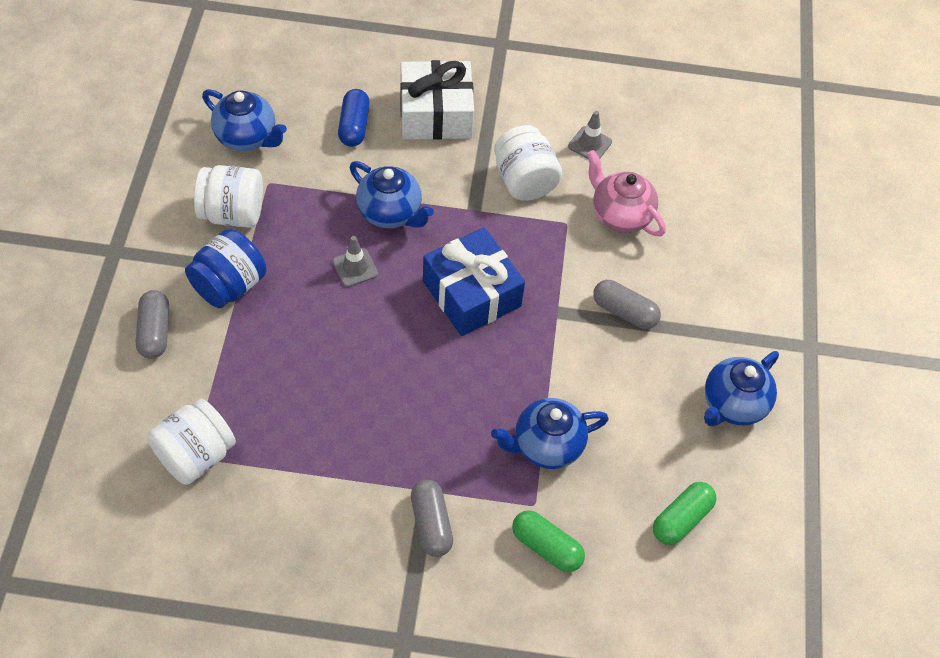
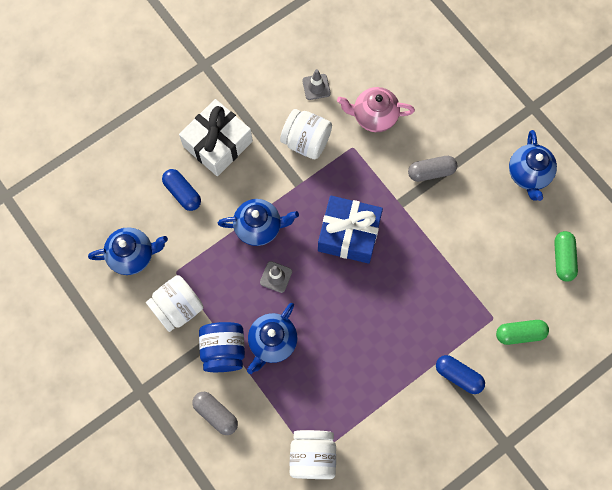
camera: 40 degrees left, 15 degrees up
(431, 524) = (458, 375): grey capsule -> blue capsule
(546, 445) = (468, 282): blue teapot -> blue teapot (272, 342)

